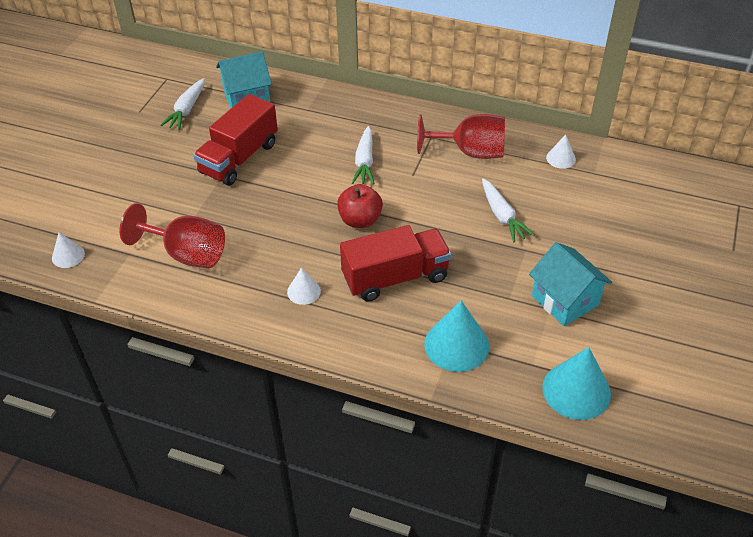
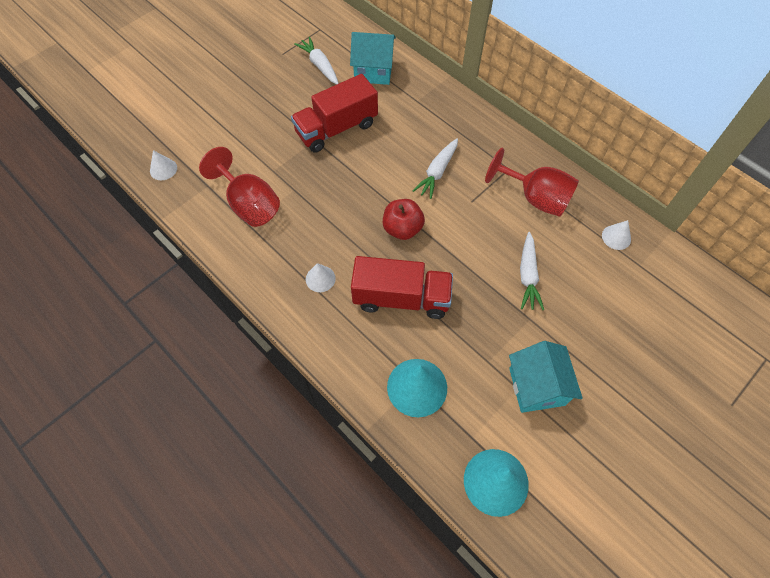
camera: 25 degrees right, 15 degrees up
(187, 110) = (319, 65): white carrot -> white carrot turned 105 degrees clockwise

